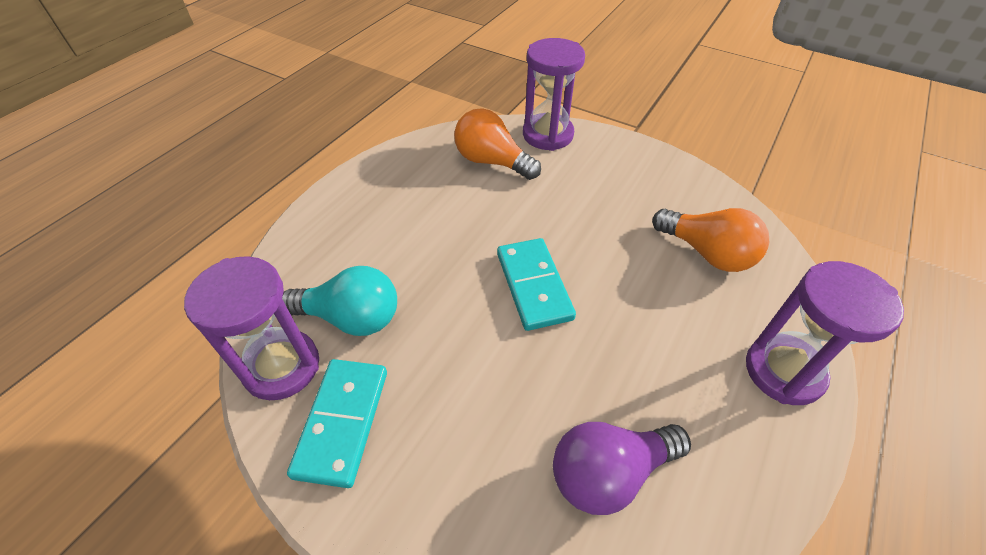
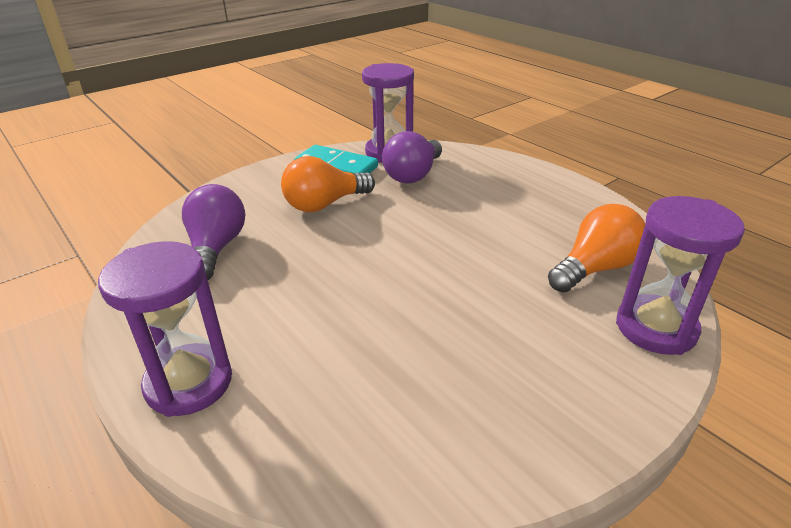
camera: 110 degrees right, 15 degrees down
(351, 318) = (413, 175): turquoise light bulb -> purple light bulb
(533, 286) = (396, 255): turquoise domino -> none
(707, 253) = (369, 399): orange light bulb -> orange light bulb (325, 204)

